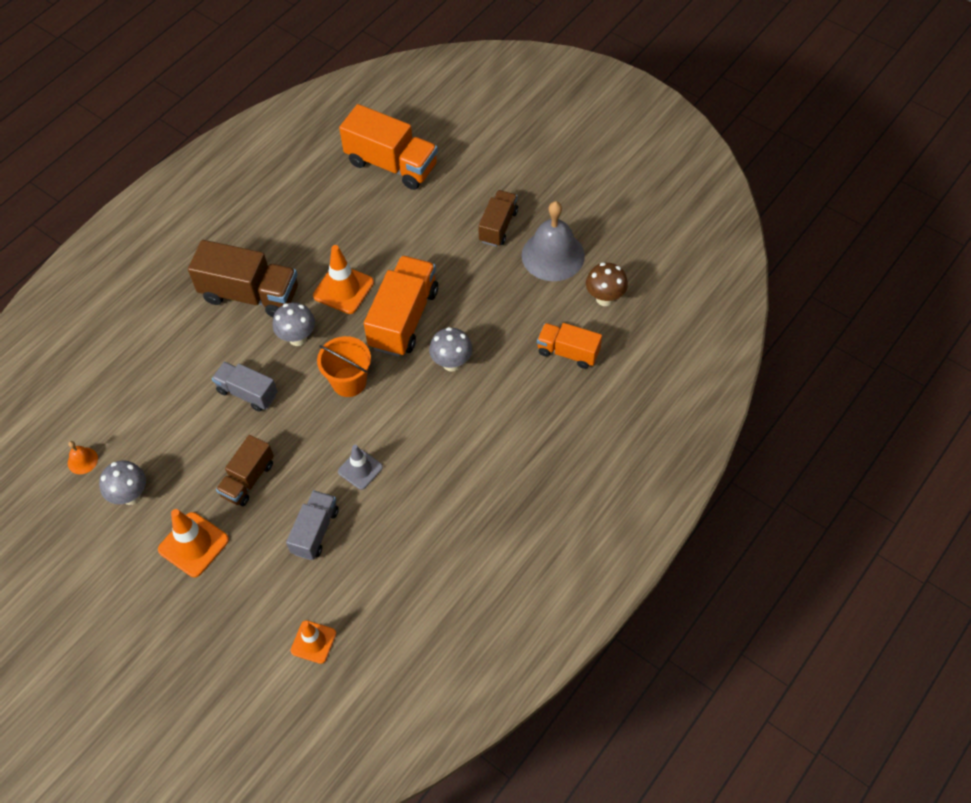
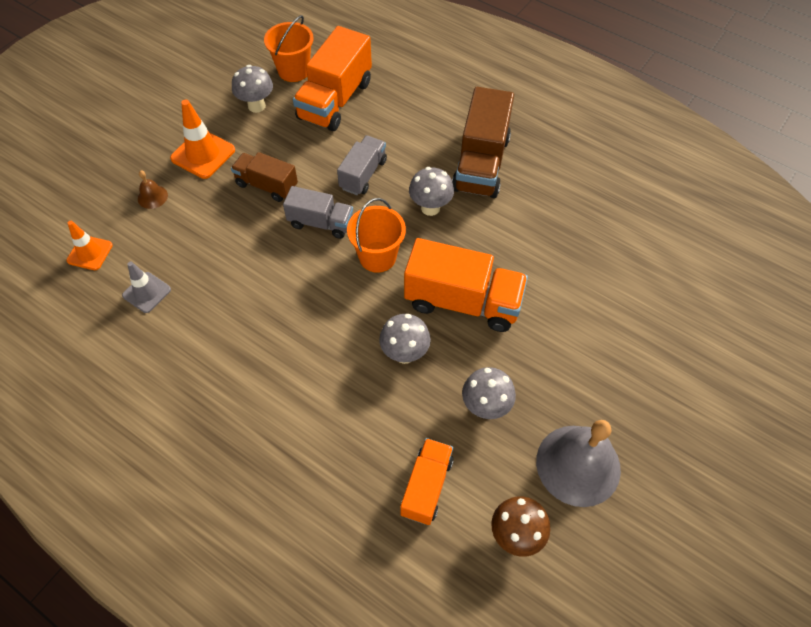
camera: 85 degrees right, 0 degrees up
(82, 460) = (294, 71): orange bell -> orange bucket
(246, 589) = (152, 197): none -> brown bell
(315, 531) = (205, 243): grey truck -> grey truck (320, 223)
(343, 289) = (497, 242): orange traffic cone -> none
(360, 469) = (271, 275): grey traffic cone -> grey traffic cone (147, 292)
(391, 164) = (685, 274): orange truck -> orange truck (335, 100)
(498, 226) = (613, 396): brown truck -> none
(503, 309) = (485, 407): none -> grey mushroom

